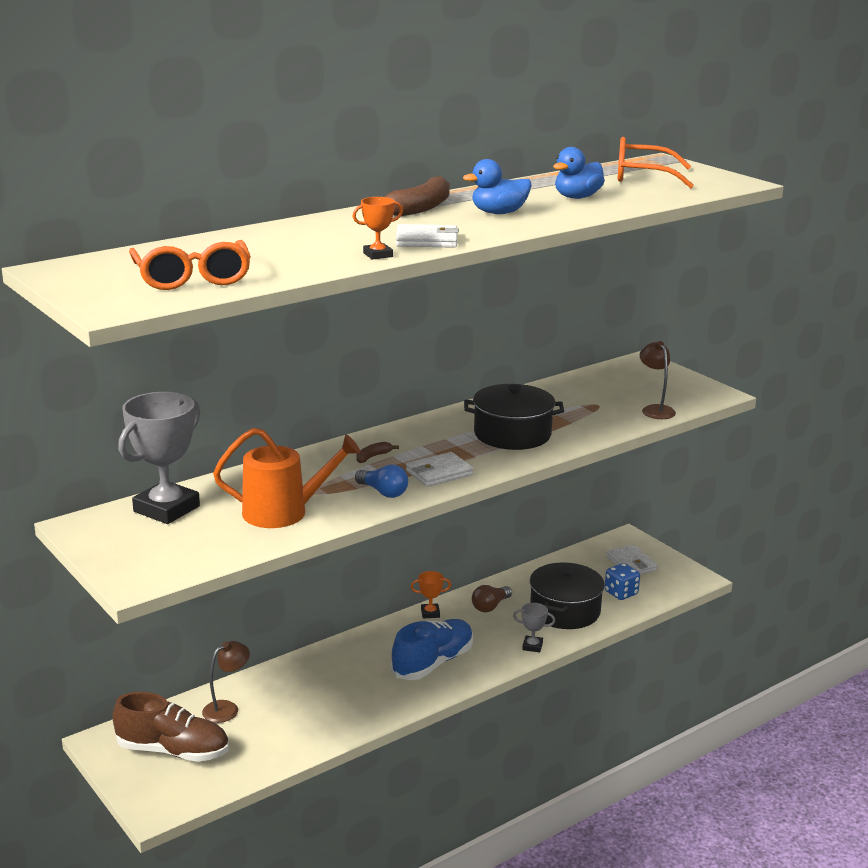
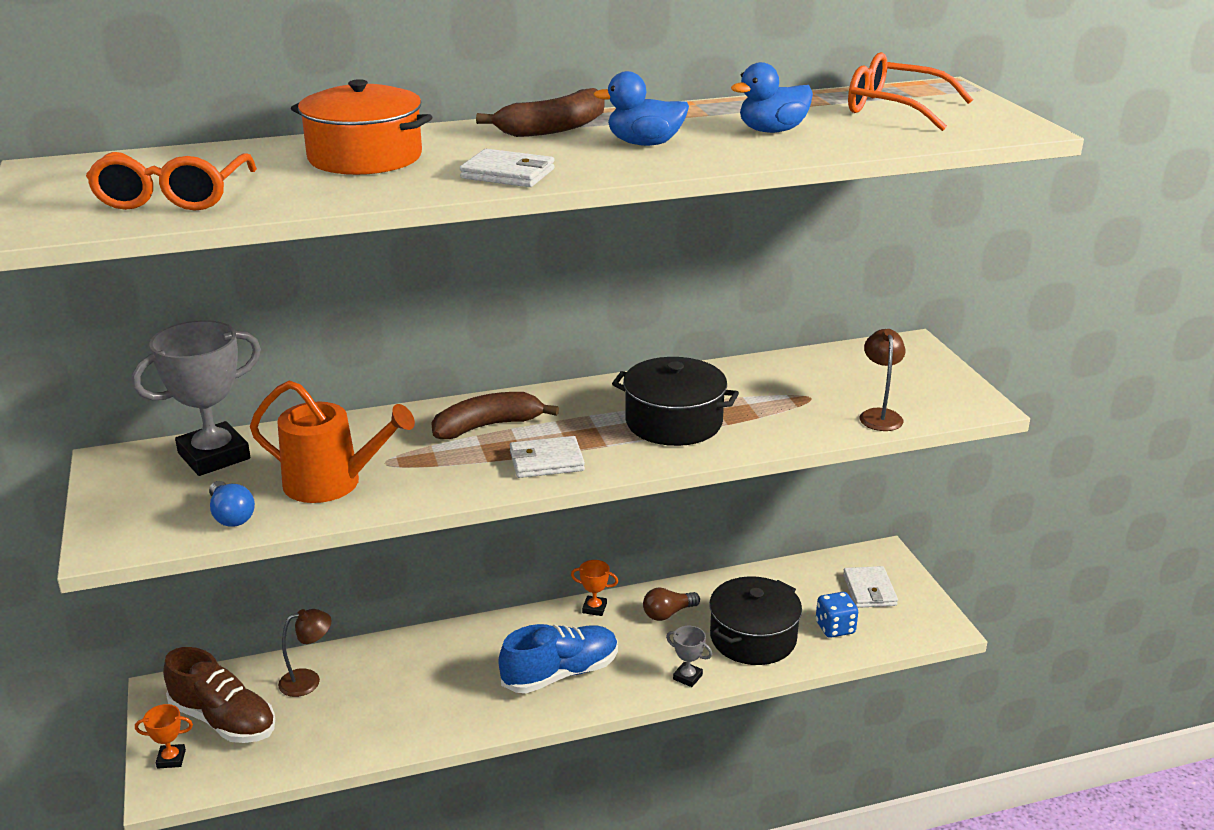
camera: 20 degrees right, 5 degrees up
(303, 239) = (365, 157): none -> orange pot
(373, 457) = (487, 426): brown banana -> brown banana, size x2.09
(378, 255) = (423, 188): orange trophy -> orange trophy (171, 759)
(383, 492) = (462, 476): blue light bulb -> blue light bulb (231, 516)

